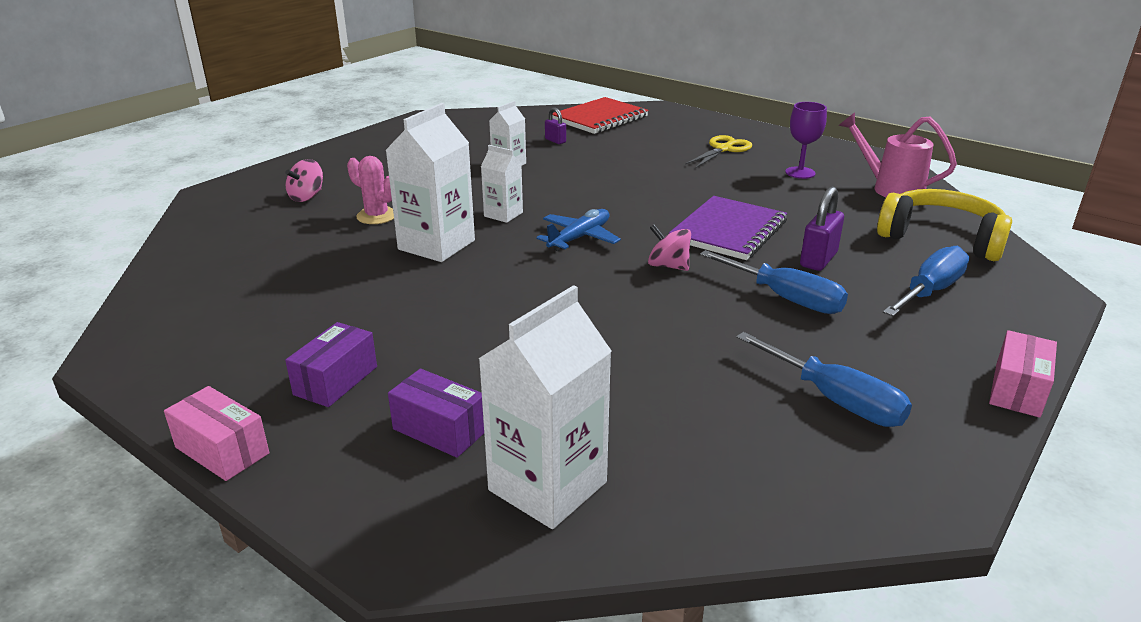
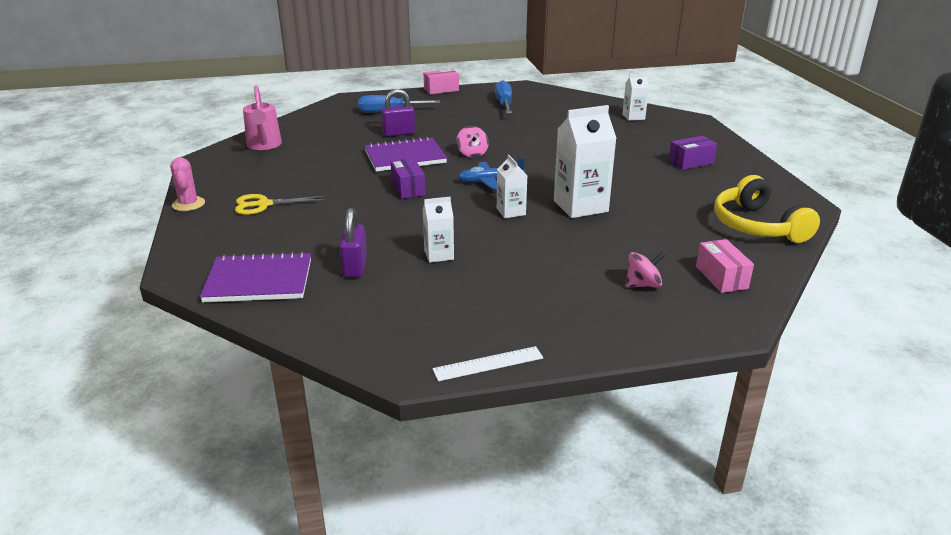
camera: 140 degrees left, 0 degrees up
(222, 450) = (750, 156): pink box -> pink box (721, 277)
(377, 216) = (600, 243): pink cactus -> pink cactus (188, 204)
(383, 130) = (488, 364): none -> white ruler
(440, 430) = (657, 137): purple box -> purple box (408, 188)
(547, 486) = (633, 117): white carton -> white carton, size x0.55
(555, 141) = (355, 267): purple padlock -> purple padlock, size x1.69
(600, 118) = (259, 281): red notebook -> purple notebook
(785, 298) = (450, 128): blue screwdriver -> none
(800, 173) = (275, 171): purple goblet -> none
(941, 238) = (322, 122): yellow headphones -> yellow headphones (757, 226)

